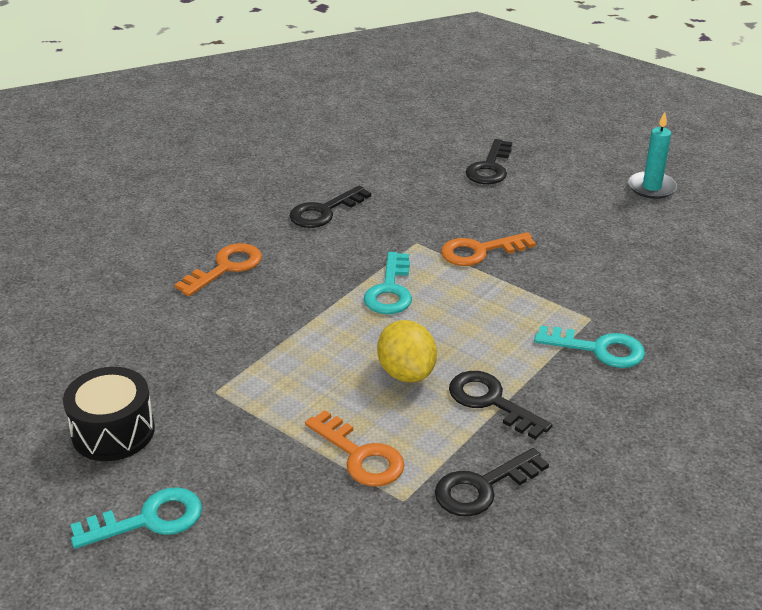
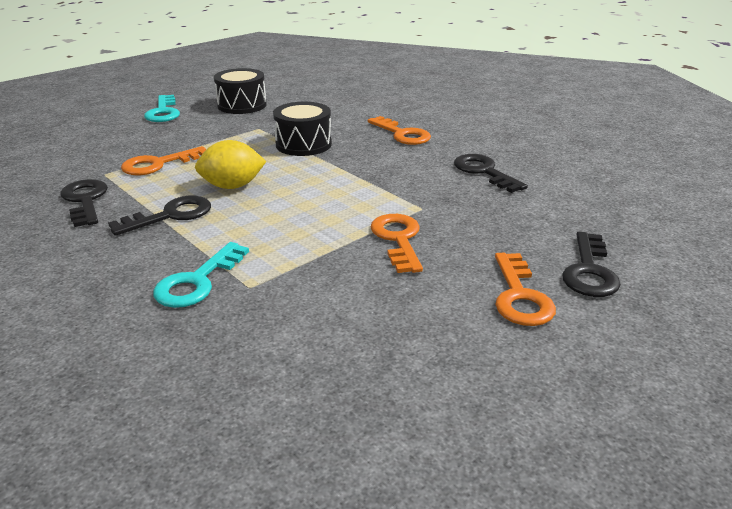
camera: 100 degrees right, 5 degrees down
(270, 340) = (303, 144): none -> black drum
(390, 290) = (348, 190): turquoise key -> none
(490, 167) = (589, 271): black key -> black key turned 105 degrees counterclockwise
(537, 195) = (519, 296): none -> orange key
(651, 187) = (549, 415): turquoise candle -> none

